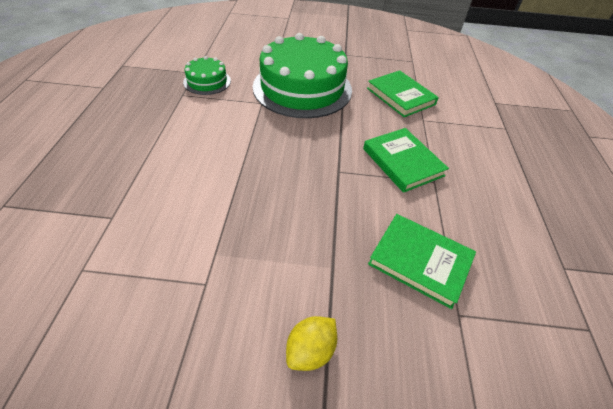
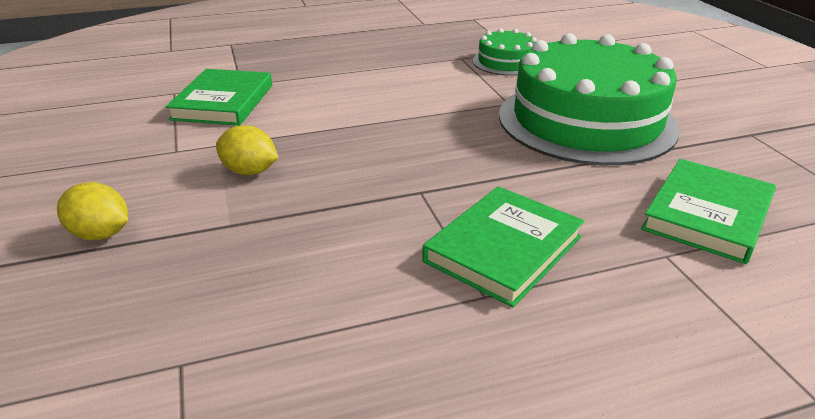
camera: 70 degrees right, 15 degrees down
(270, 242) = (250, 171): none -> yellow lemon
(420, 261) = (275, 304): green book -> green book (223, 102)

